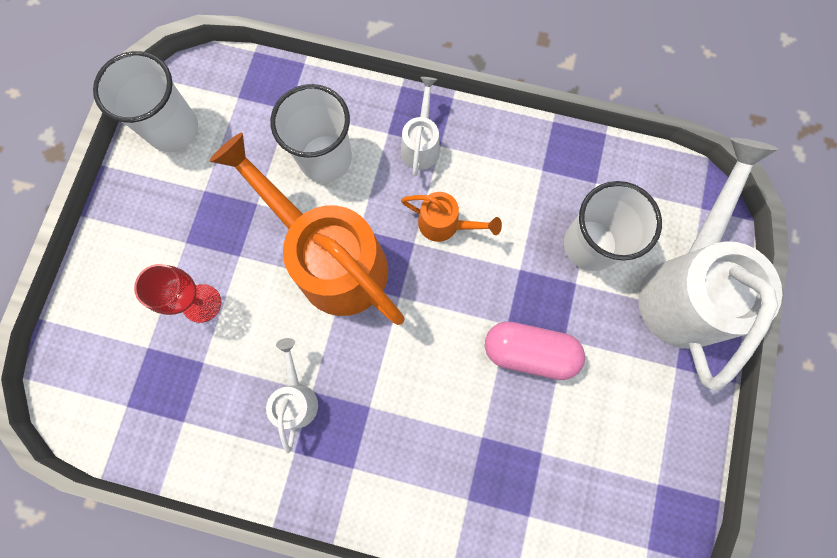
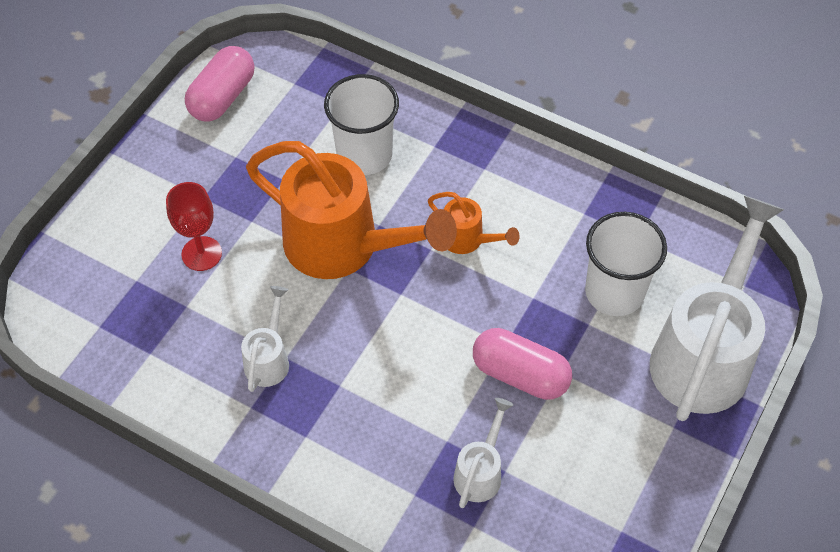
camera: 15 degrees right, 20 degrees down
(173, 129) = (222, 97): white cup -> pink capsule
(332, 260) = (343, 246): orange watering can -> orange watering can turned 150 degrees clockwise
(421, 145) = (465, 164): white watering can -> white watering can (480, 472)

